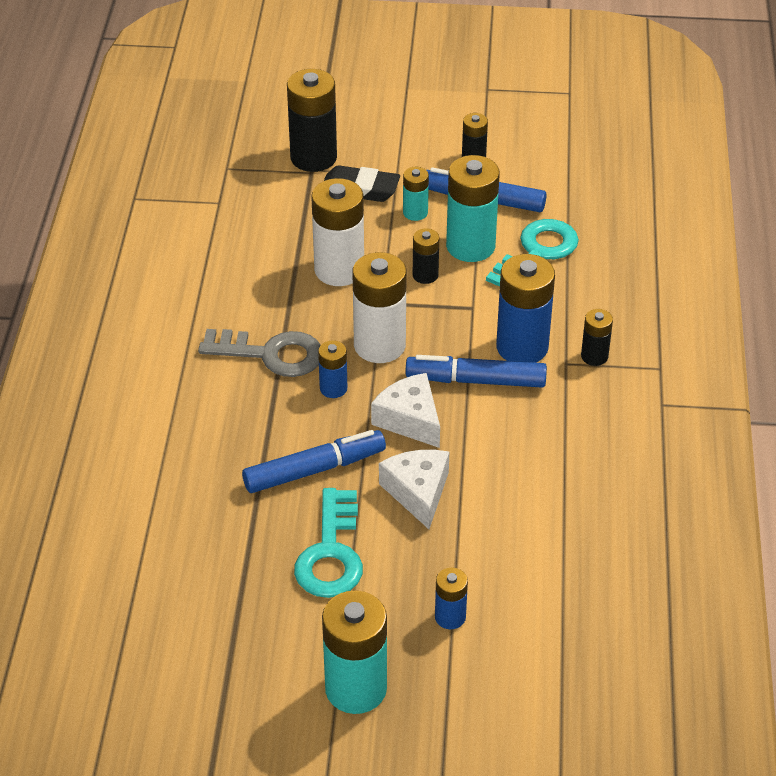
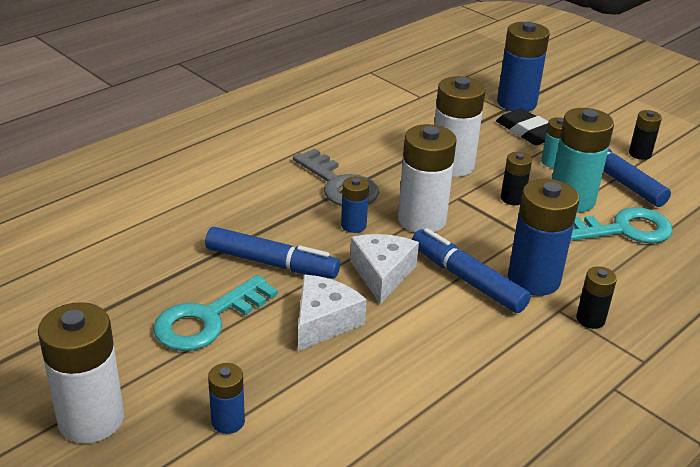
camera: 40 degrees right, 10 degrees down
(313, 157) = (516, 103): black battery -> blue battery
(356, 688) = (91, 419): turquoise battery -> white battery

